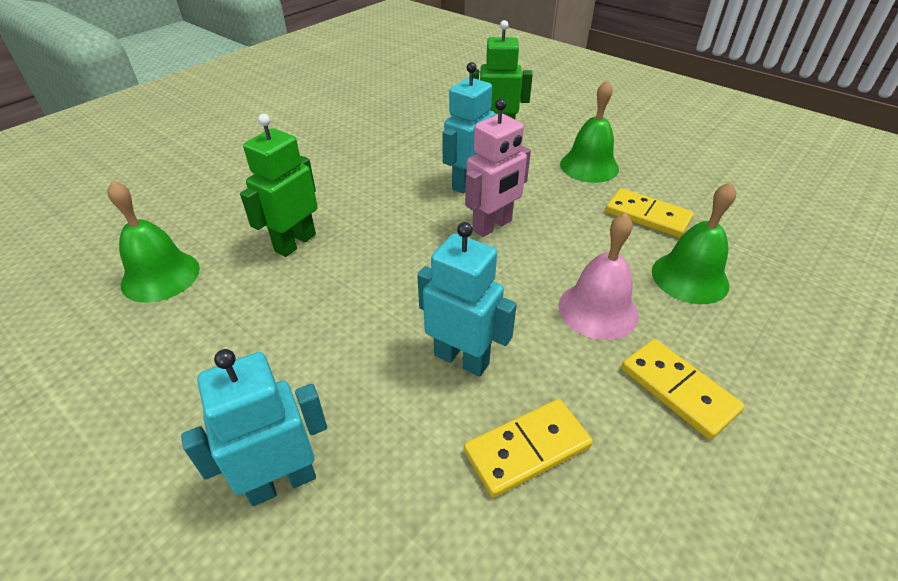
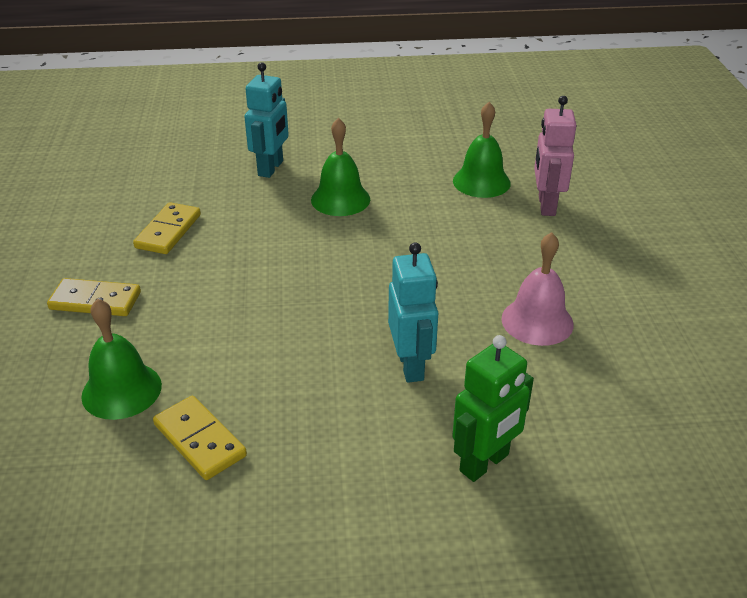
camera: 135 degrees right, 5 degrees down
(295, 243) = (448, 238): green robot -> none
(462, 359) = (245, 244): turquoise robot -> none
(492, 226) = (332, 336): pink robot -> pink robot (546, 205)
(589, 166) = (318, 477): green bell -> green bell (340, 199)
(598, 310) = (182, 319): pink bell -> pink bell (537, 321)
(647, 216) = (199, 440): yellow domino -> yellow domino turned 60 degrees clockwise

